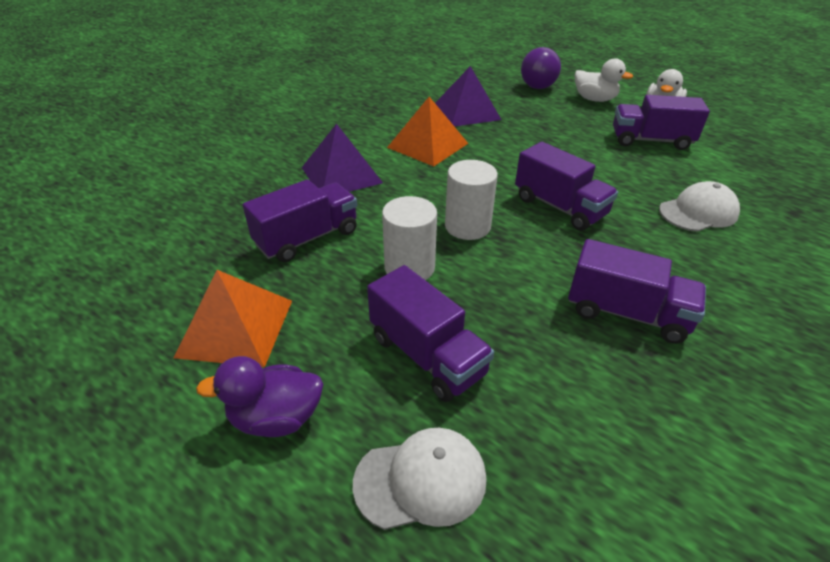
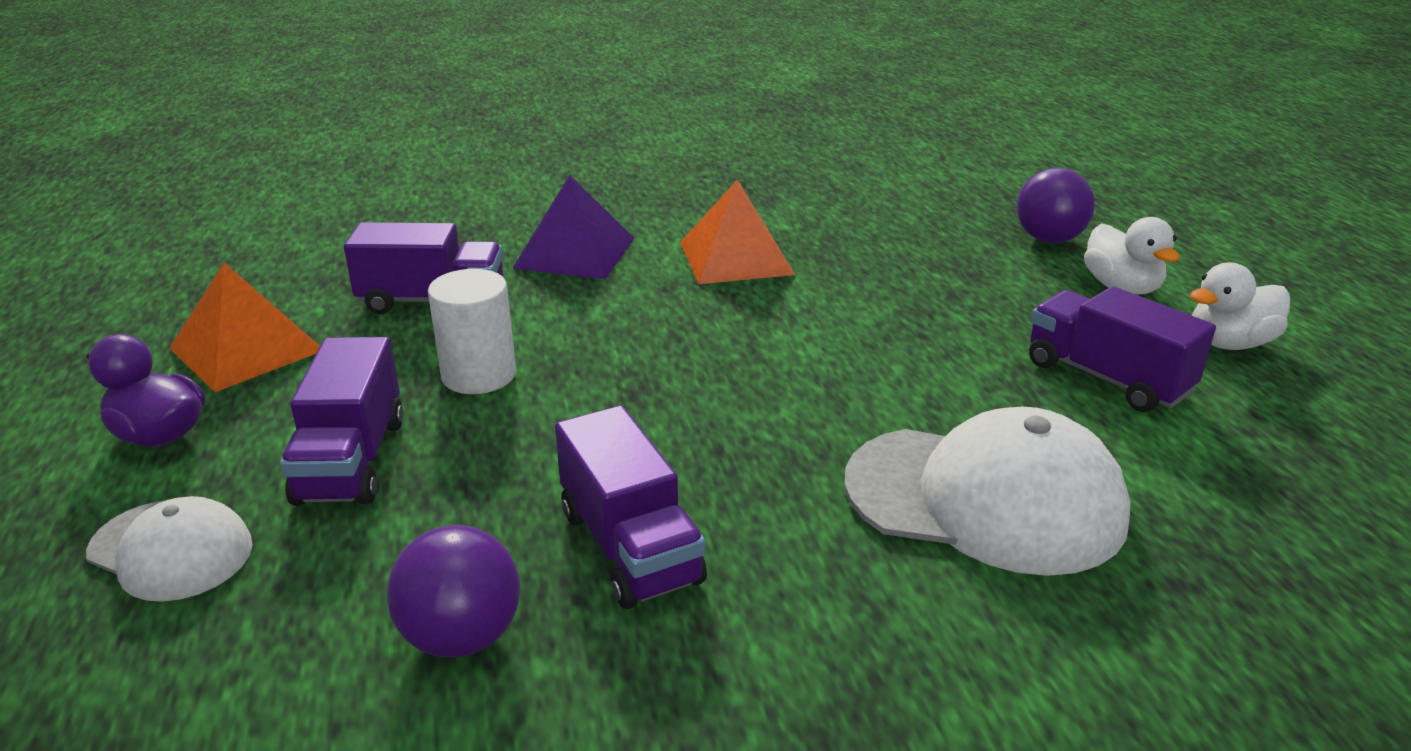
camera: 40 degrees right, 10 degrees down
(467, 112) = (867, 236): purple pyramid -> none
(467, 226) = (616, 365): white cylinder -> none
(559, 207) = (776, 397): purple truck -> none
(642, 408) = (462, 637): none -> purple ball
(698, 212) = (985, 499): white cap -> white cap, size x1.74

